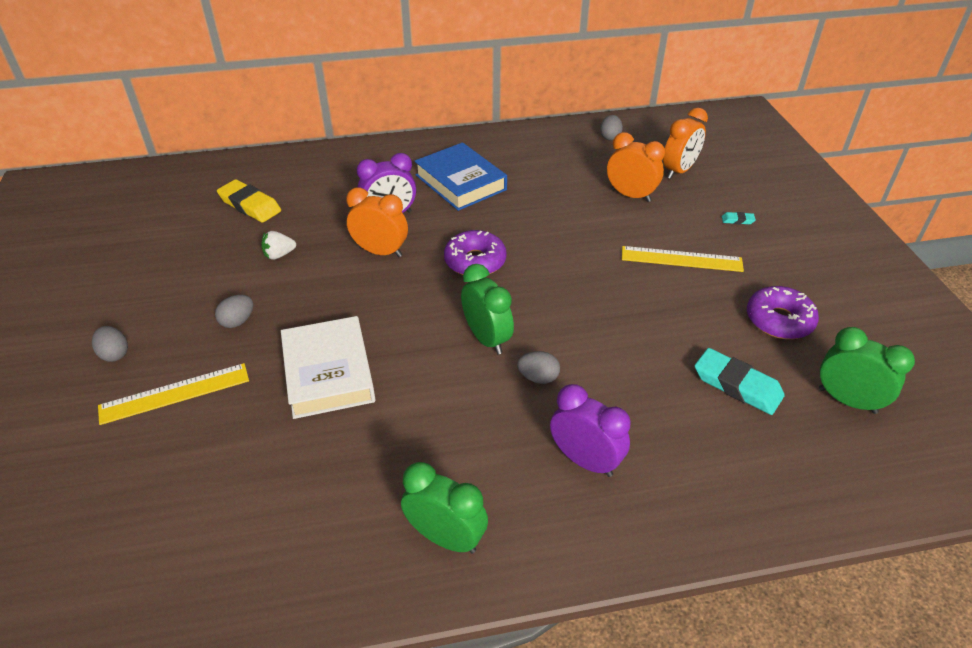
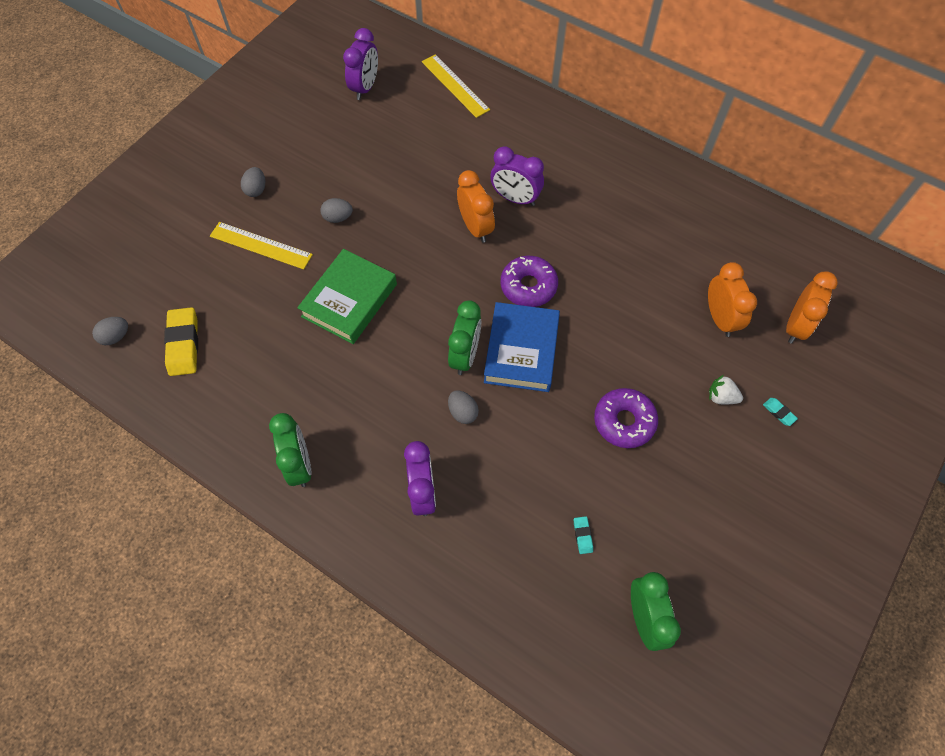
camera: 45 degrees right, 20 degrees up
(150, 219) = (365, 88): none -> purple clock
(250, 205) = (435, 119): yellow eraser -> yellow eraser (183, 344)
(279, 255) = (411, 180): white strawberry -> white strawberry (721, 397)
(328, 373) = (349, 300): white book -> green book
(460, 182) = (600, 204): blue book -> blue book (521, 351)
(610, 137) = (781, 245): grey egg -> grey egg (116, 337)
(679, 171) = (795, 326): orange clock -> orange clock turned 60 degrees counterclockwise
(681, 259) = (681, 408): yellow ruler -> yellow ruler (455, 85)
(737, 385) = (582, 535): turquoise eraser -> turquoise eraser, size x0.46
(779, 320) = (684, 520): purple donut -> purple donut (624, 421)

